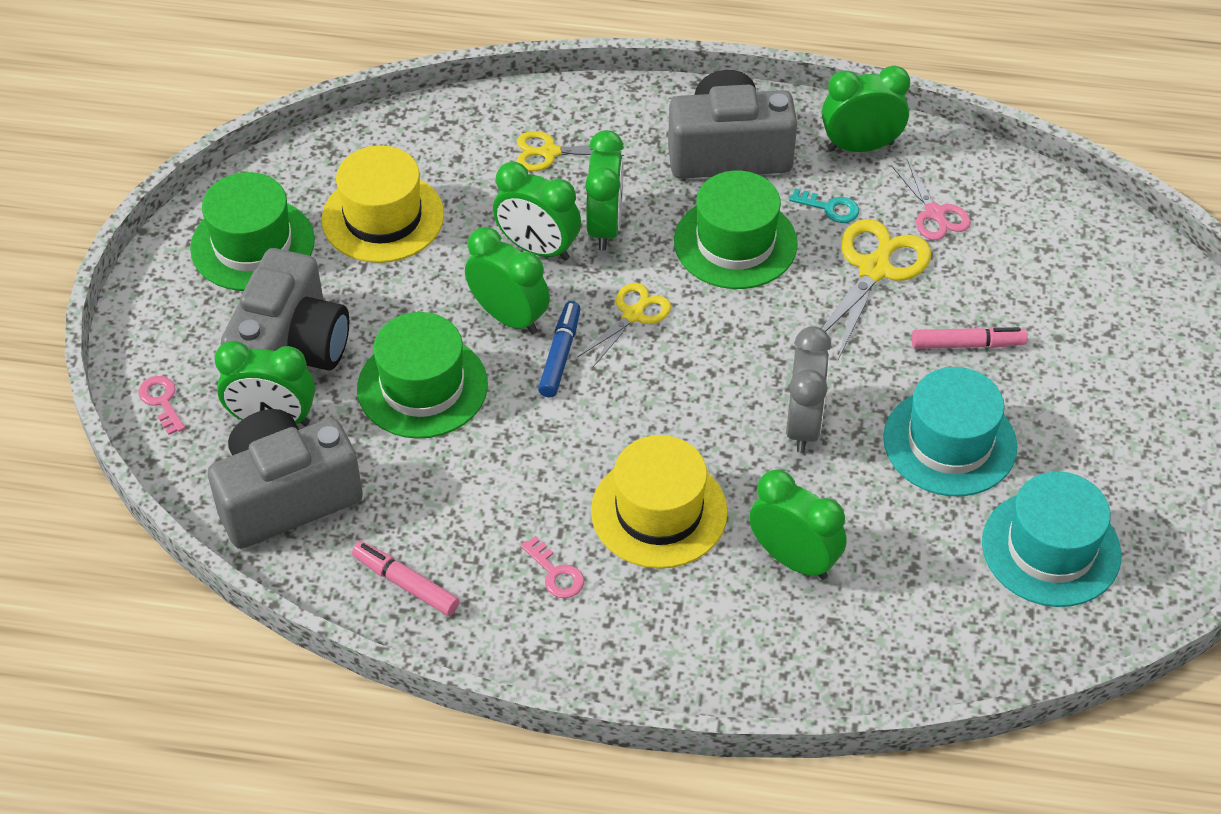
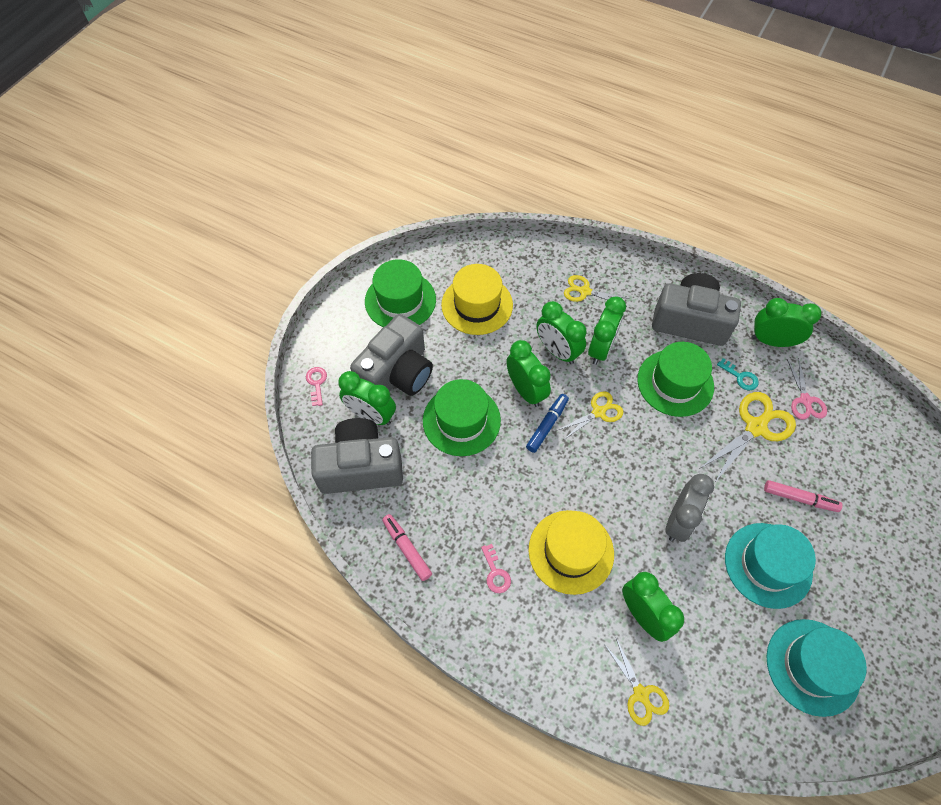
camera: 20 degrees right, 10 degrees up
(825, 658) = (641, 694): none -> yellow scissors

